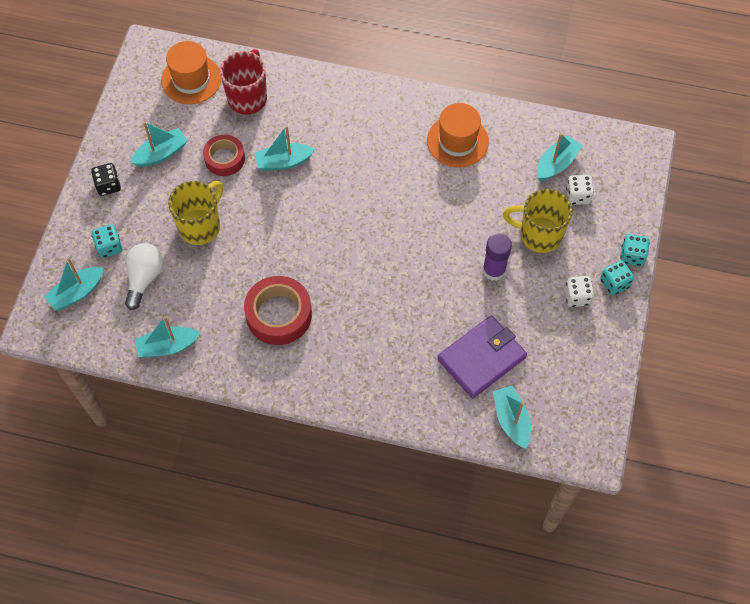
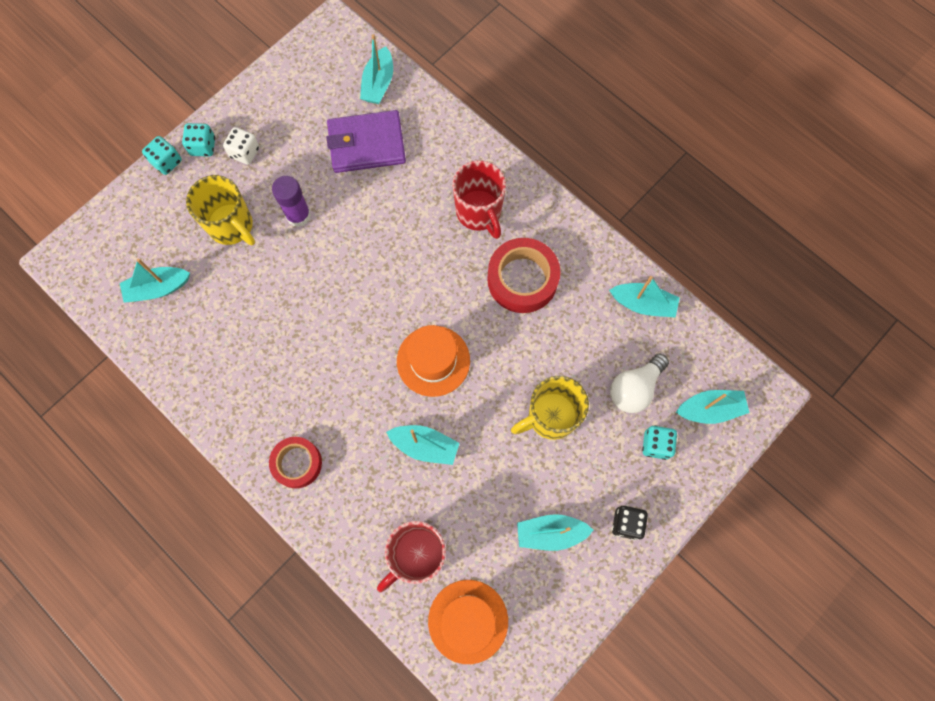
camera: 150 degrees left, 10 degrees up
(224, 159) = (485, 486): red tape -> red tape (297, 463)
(347, 351) = (479, 212): none -> red mug
(457, 141) = (233, 369): orange hat -> orange hat (433, 361)
(577, 196) = (166, 244): white dice -> none

